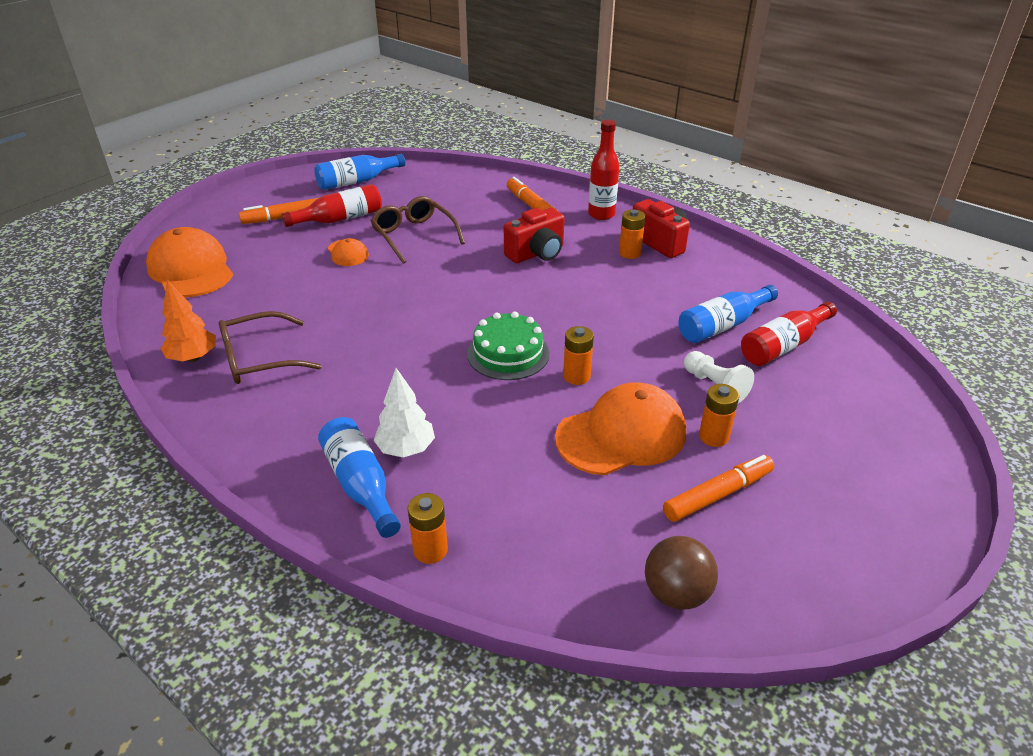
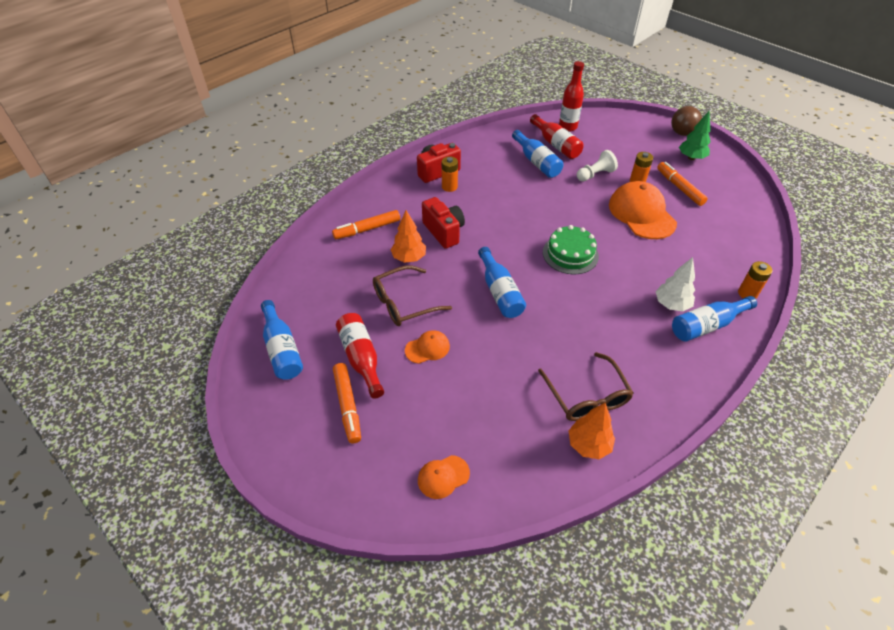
camera: 85 degrees left, 10 degrees up
(191, 269) = (443, 477): orange cap -> orange cap, size x0.49
(431, 296) = (500, 292): none -> blue bottle
(486, 234) = (409, 258): none -> orange tree
(576, 376) = (591, 225): orange battery -> none
(601, 214) = (390, 193): red bottle -> red bottle (567, 127)
(676, 593) = (745, 210): brown ball -> brown ball (682, 133)
(835, 527) = (691, 158): none -> green tree

